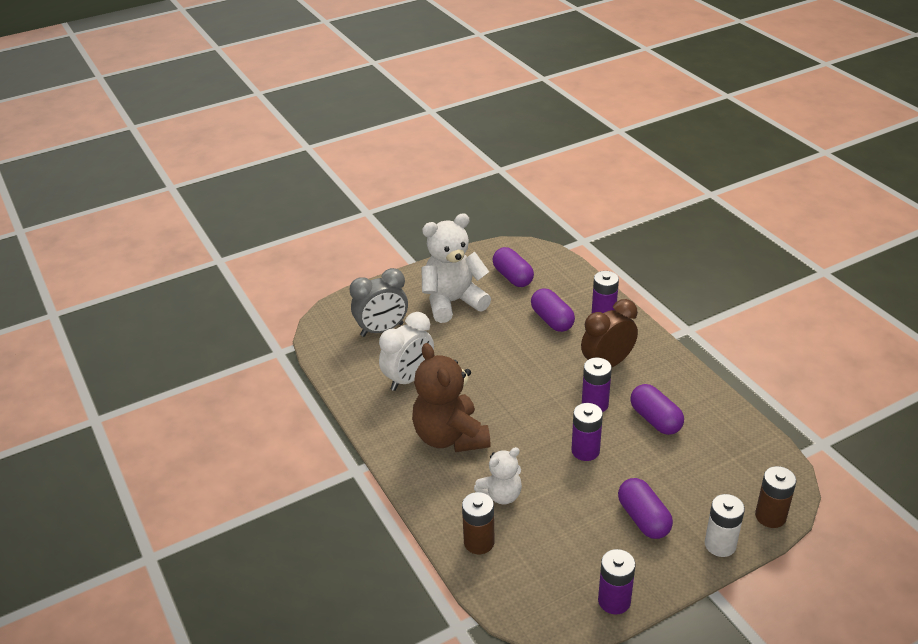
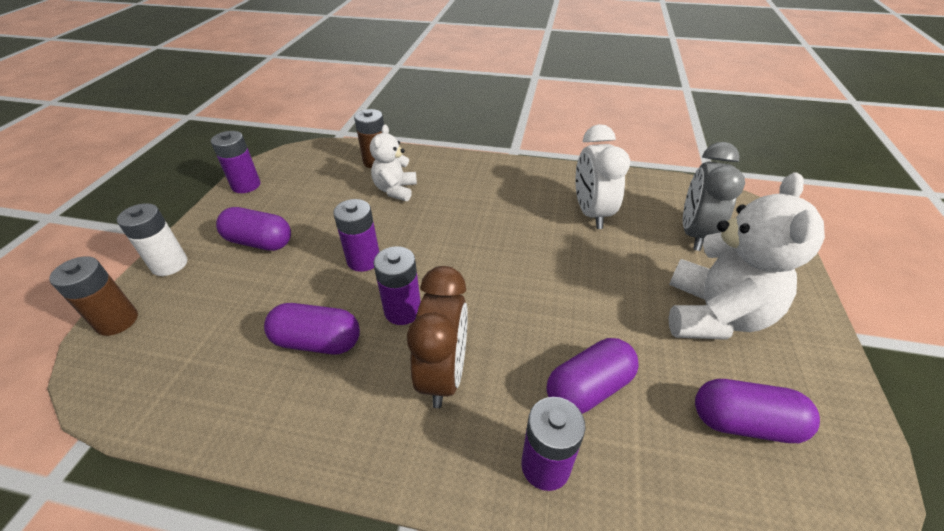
camera: 130 degrees right, 5 degrees up
(450, 437) = (487, 198): brown teddy bear -> none
(552, 320) = (588, 388): purple capsule -> purple capsule turned 45 degrees counterclockwise

